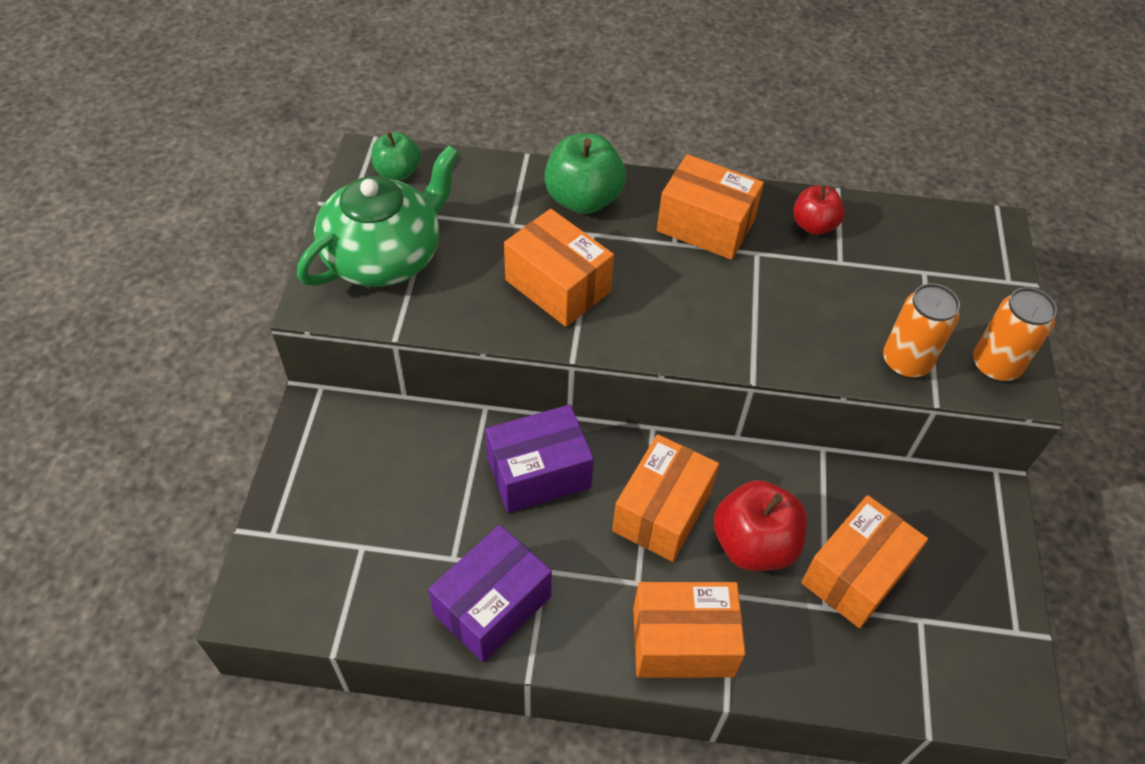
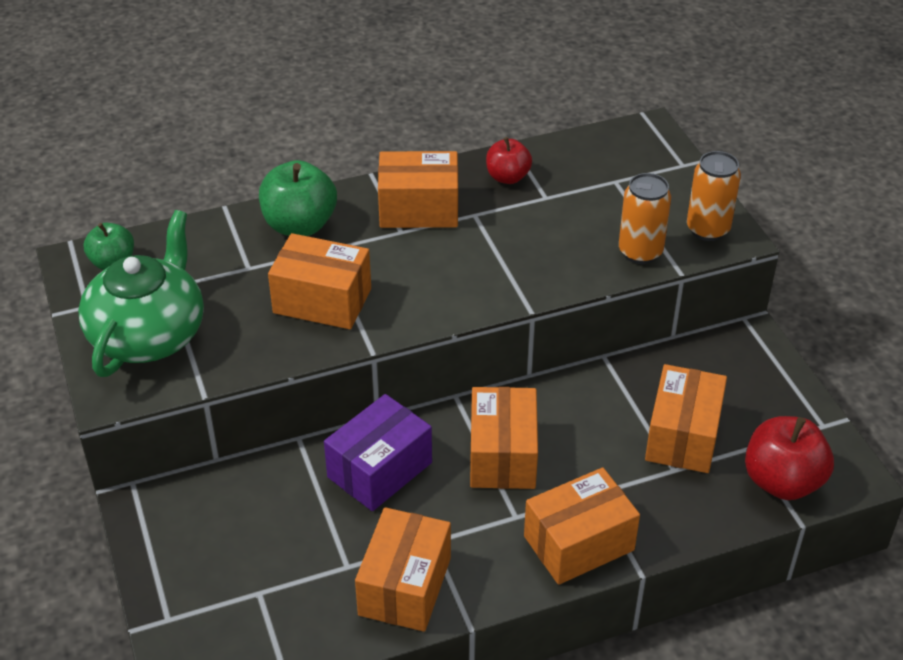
camera: 25 degrees left, 10 degrees down
(492, 605) = (405, 586): purple box -> orange box
(753, 544) = (591, 448): red apple -> red apple (782, 481)

